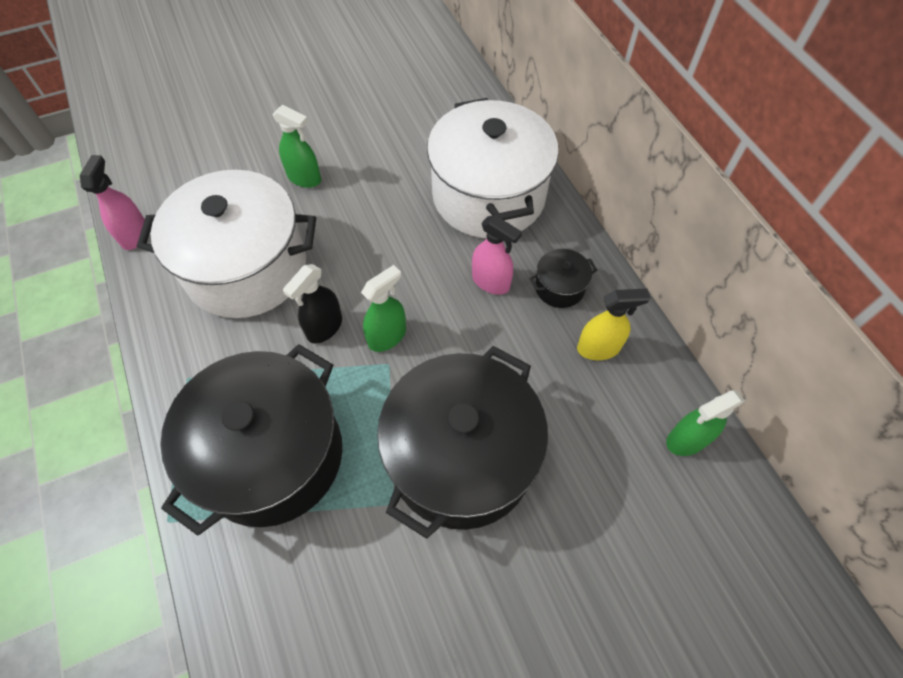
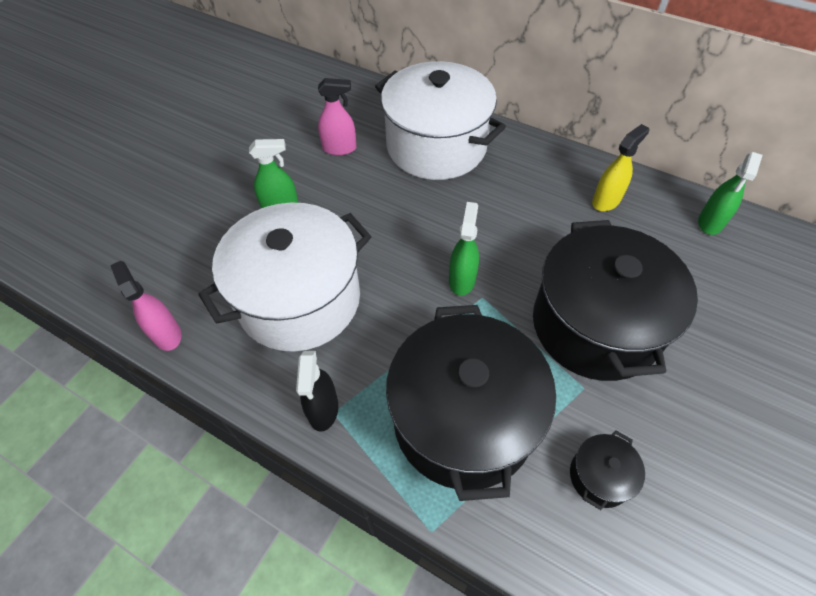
camera: 35 degrees left, 5 degrees down
(324, 327) = (408, 303): black spray bottle -> black spray bottle (323, 409)
(491, 282) = (496, 200): pink spray bottle -> pink spray bottle (339, 148)
(559, 287) = (544, 178): black pot -> black pot (599, 476)

